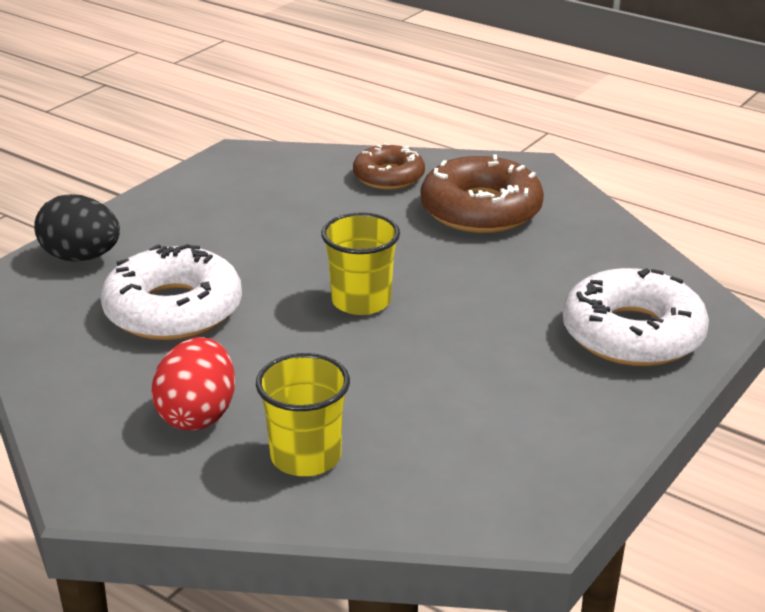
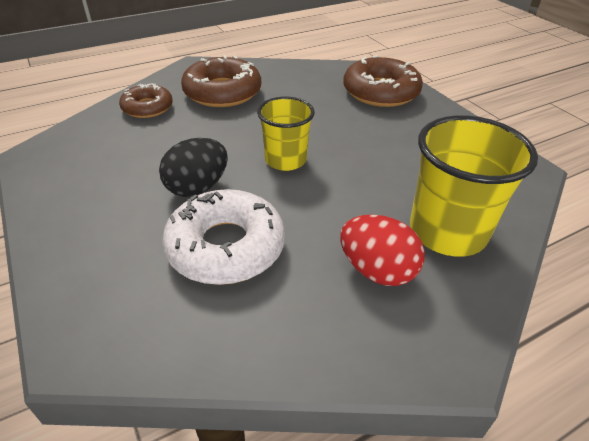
camera: 65 degrees left, 10 degrees up
(81, 257) = (90, 283): black egg -> black egg (197, 187)
(306, 457) = (447, 232): yellow cup -> yellow cup, size x1.56
(632, 334) = (380, 92): white donut -> brown donut

